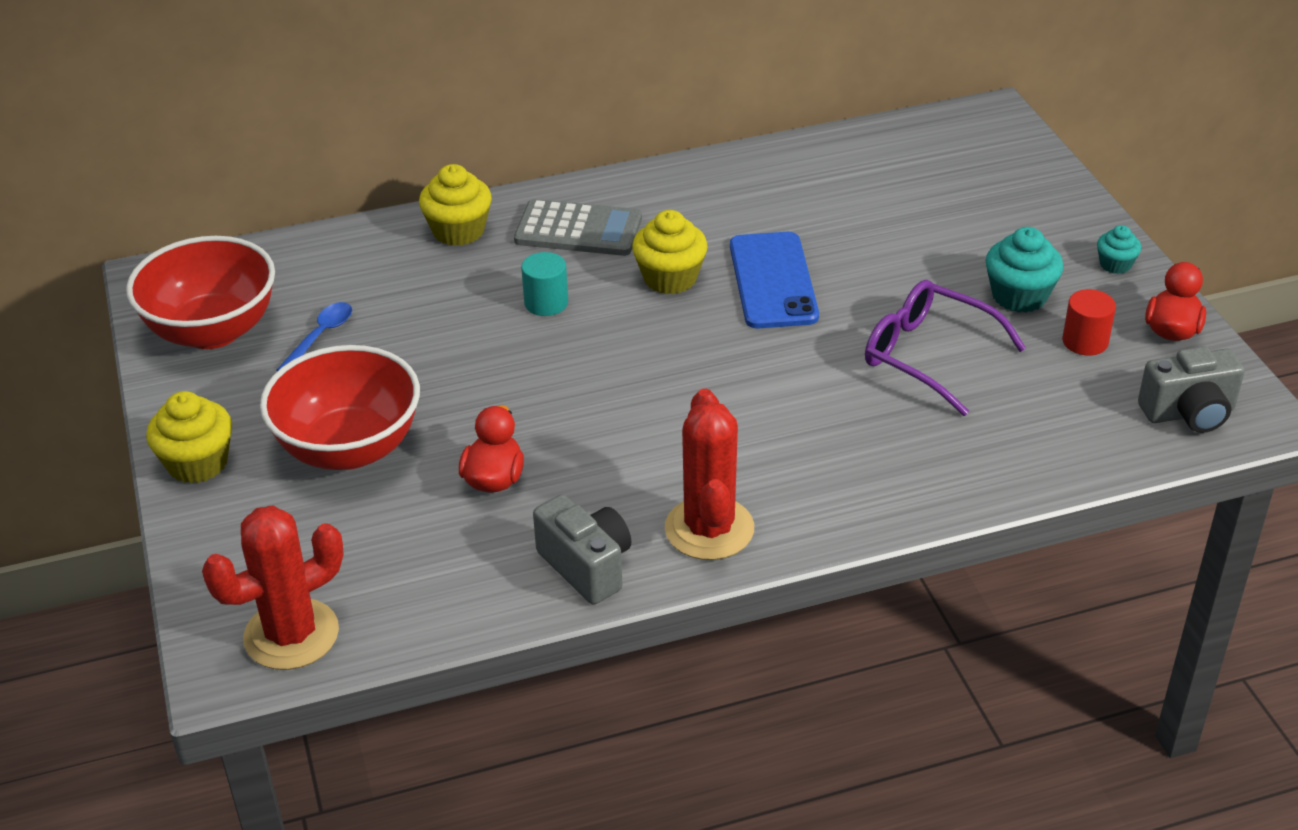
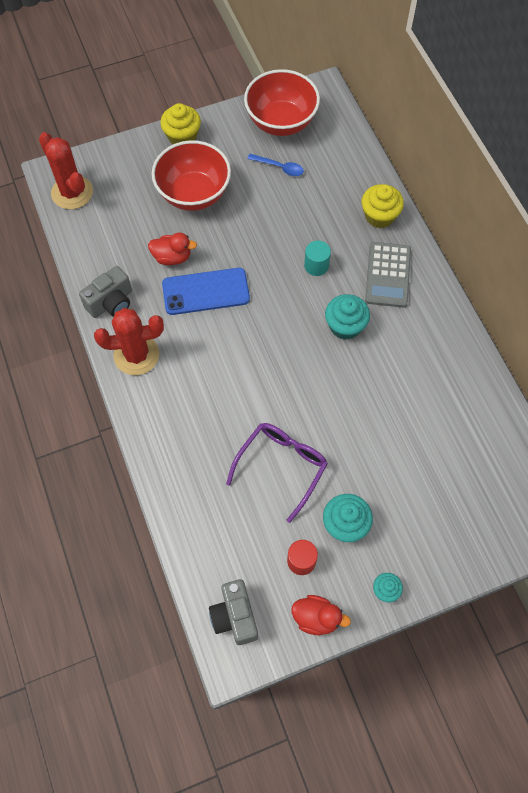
camera: 85 degrees right, 25 degrees up
(670, 278) = (345, 326): yellow cupcake -> turquoise cupcake
(773, 281) = (347, 381): blue phone -> blue phone (206, 291)

